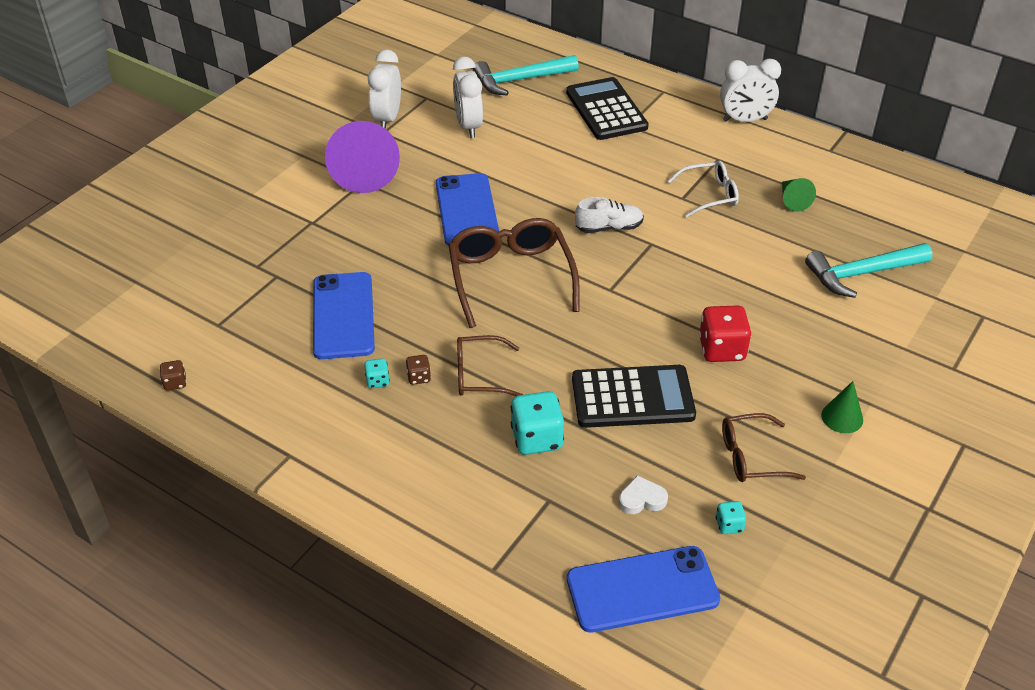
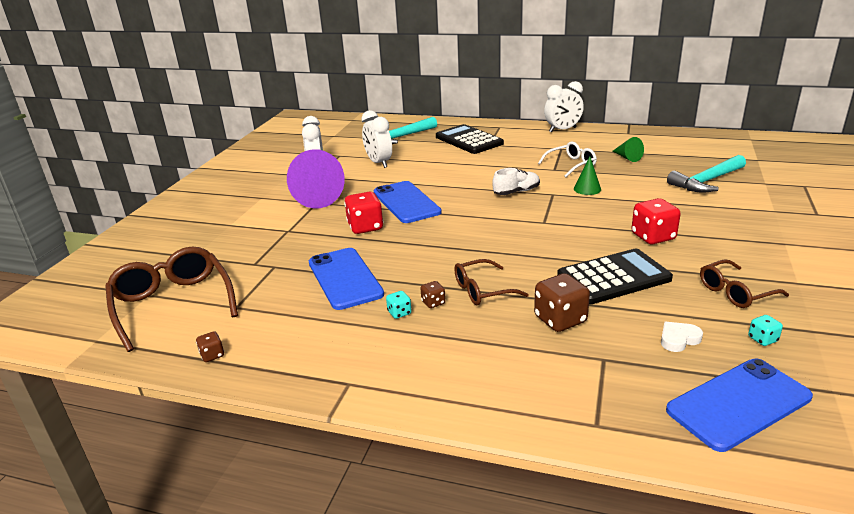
camera: 15 degrees left, 15 degrees down
(400, 241) = (365, 227): none -> red dice
(510, 277) = (465, 230): brown glasses -> brown glasses (173, 304)
(537, 438) = (560, 320): turquoise dice -> brown dice
(842, 417) = (774, 255): green cone -> green cone (587, 189)

